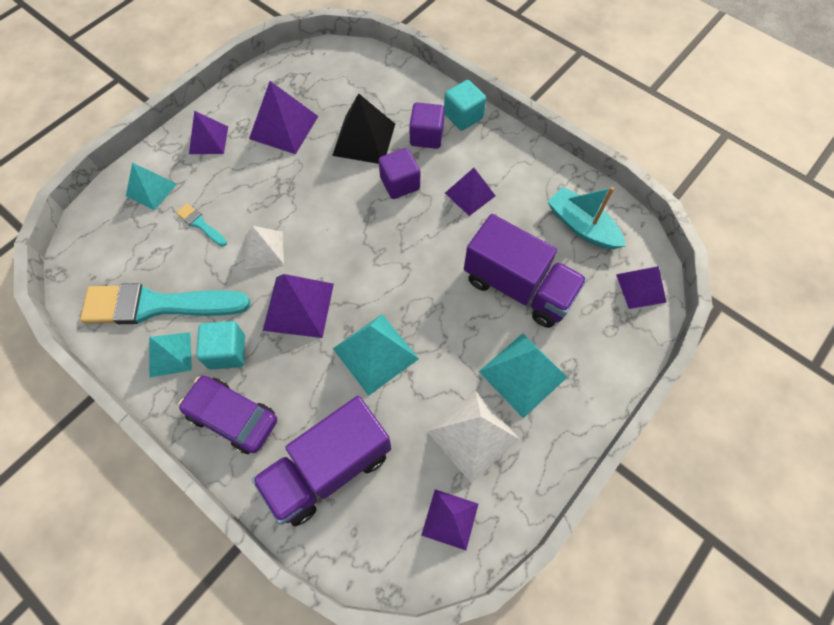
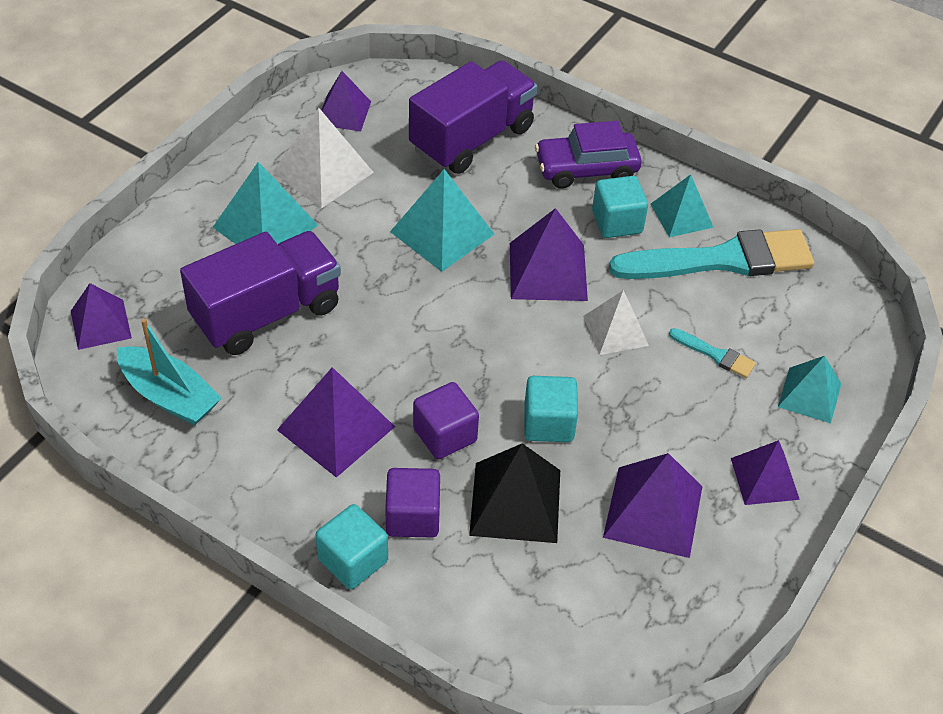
camera: 170 degrees right, 15 degrees down
(232, 417) = (586, 169): purple car -> purple car turned 150 degrees clockwise
(331, 185) = (548, 423): none -> turquoise cube
(470, 194) = (336, 428): purple pyramid -> purple pyramid, size x1.51
(518, 287) = (266, 313): purple truck -> purple truck turned 120 degrees clockwise

